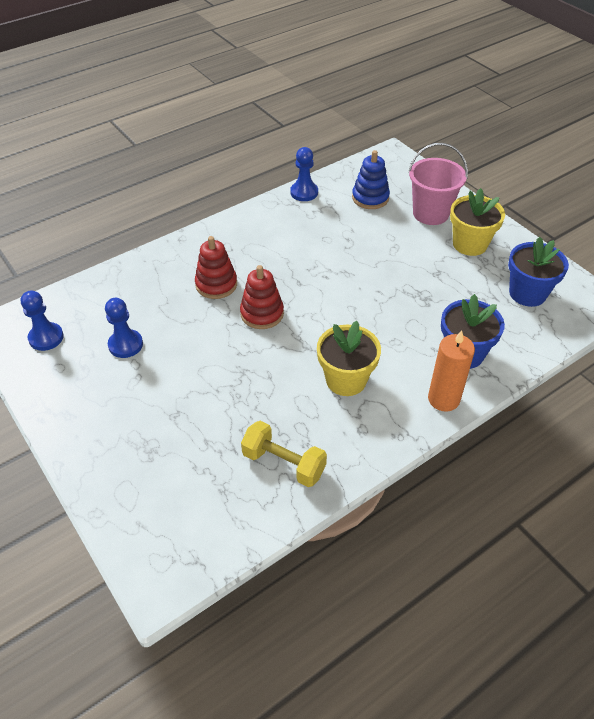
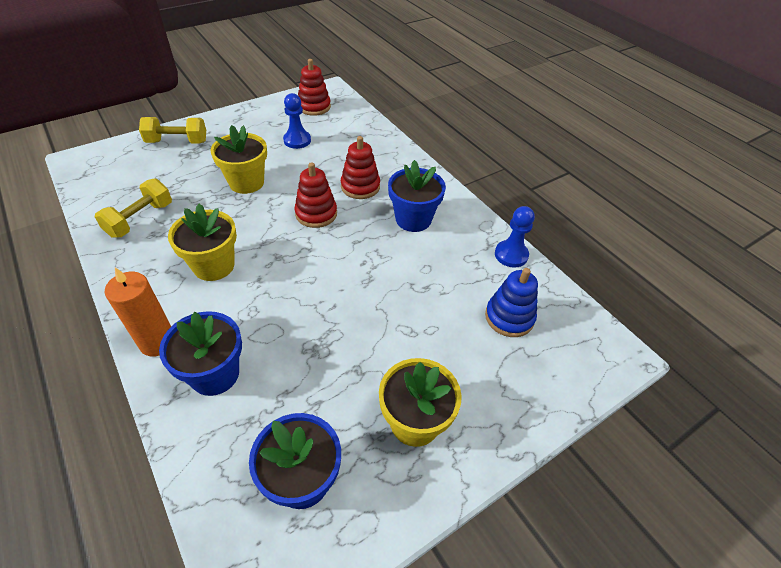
camera: 90 degrees right, 0 degrees up
(46, 337) = (314, 107): blue pawn -> red stacking toy
(120, 470) = (177, 142): none -> yellow dumbbell
(211, 378) = (246, 182): none -> yellow flower pot
(264, 247) = (413, 219): none -> blue flower pot
(430, 213) = (483, 383): pink bucket -> none

